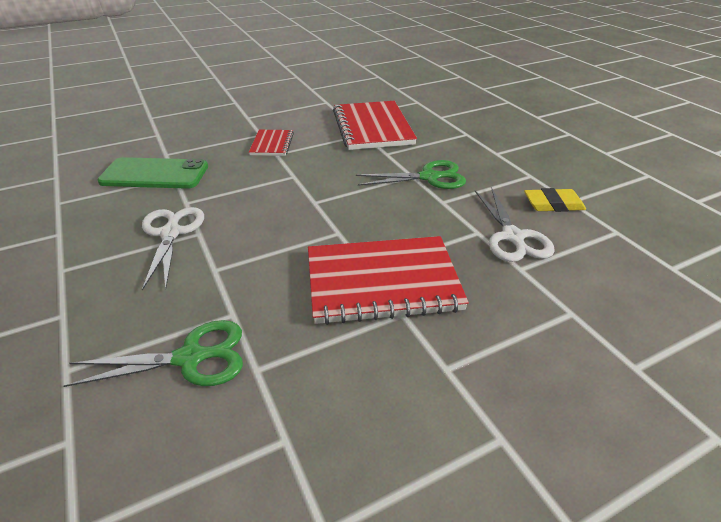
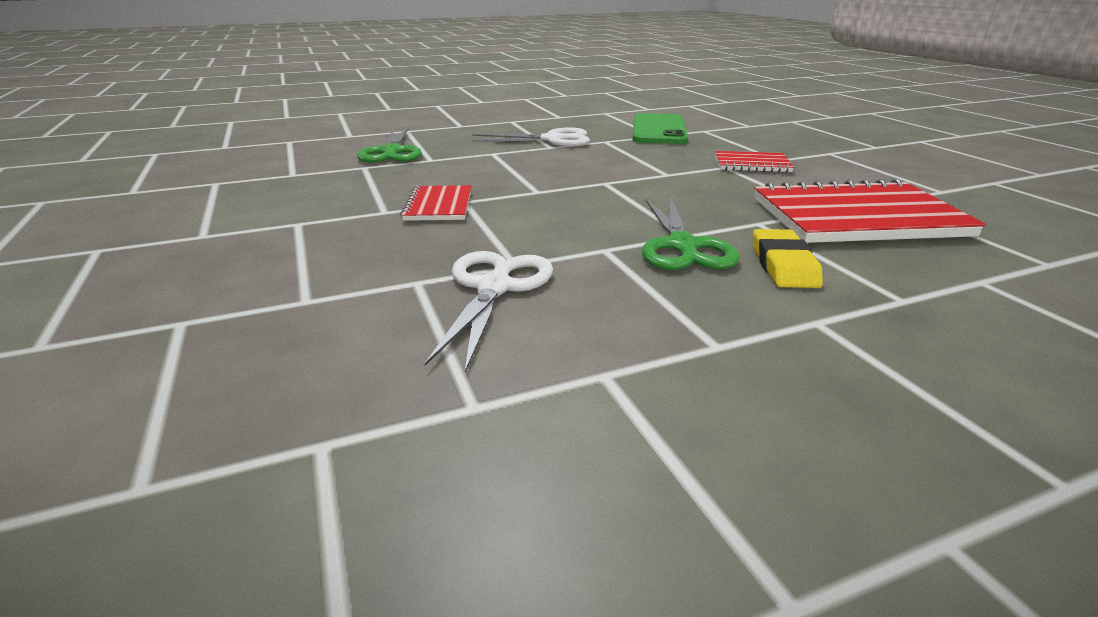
camera: 95 degrees right, 10 degrees down
(382, 282) = (439, 206): red notebook -> red notebook, size x0.51
(512, 237) = (494, 288): white scissors -> white scissors turned 105 degrees clockwise
(553, 204) = (592, 348): yellow eraser -> yellow eraser (783, 265)

